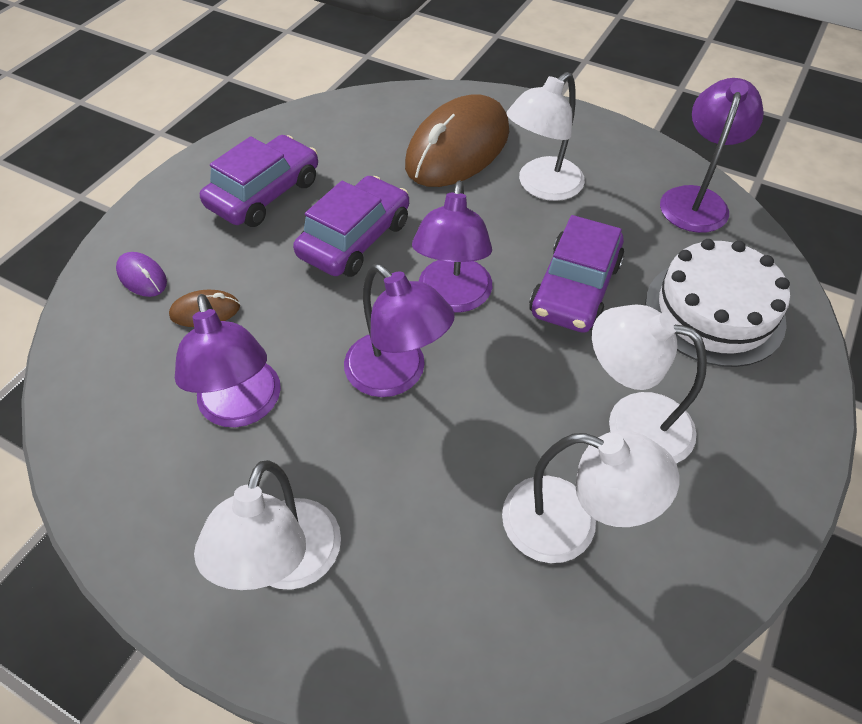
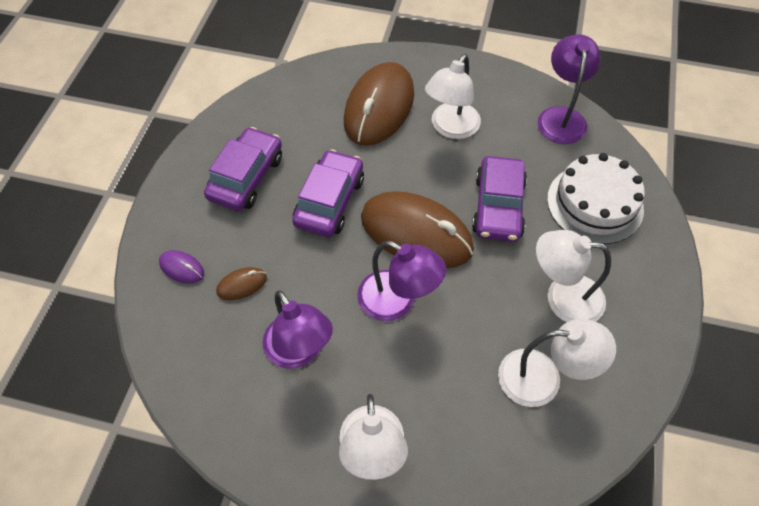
camera: 15 degrees left, 5 degrees up
(452, 298) = (416, 233): purple lamp -> brown mouse

